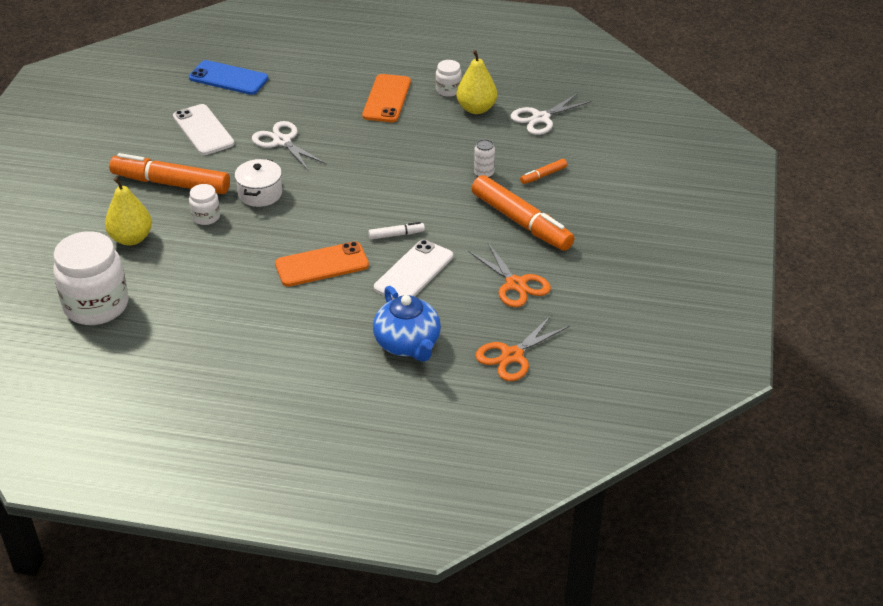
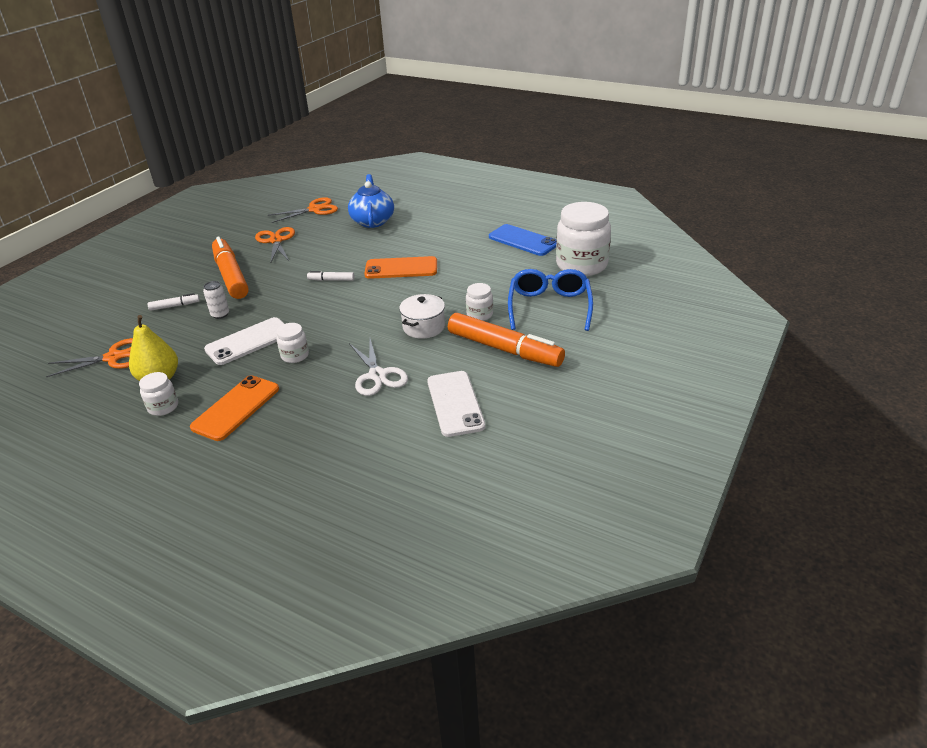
camera: 160 degrees left, 5 degrees down
(131, 238) = (549, 307): yellow pear -> blue glasses
(228, 78) = (398, 476): blue phone -> blue phone (523, 240)
(371, 146) = (295, 355): none -> white jar
(414, 272) = (338, 256): white phone -> white phone (249, 341)
(541, 118) = (113, 357): white scissors -> orange scissors
(543, 175) = (175, 306): orange marker -> white marker

